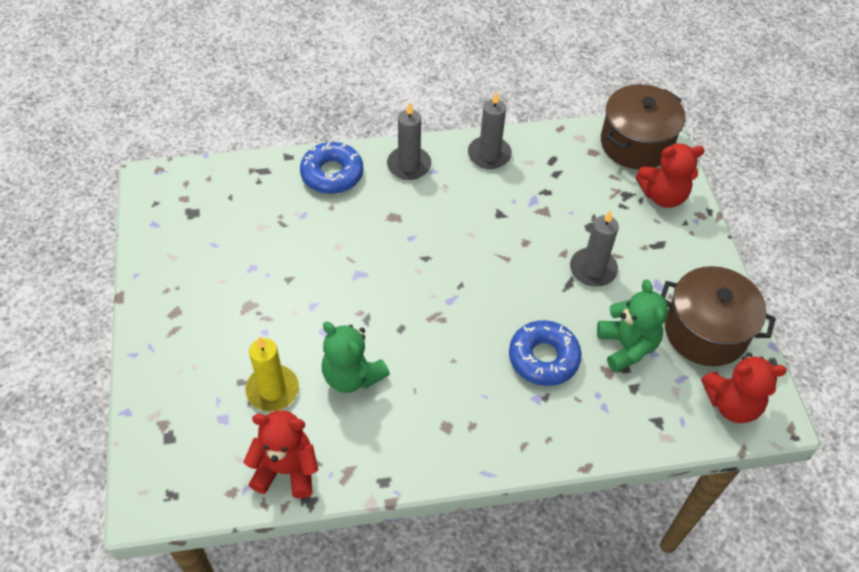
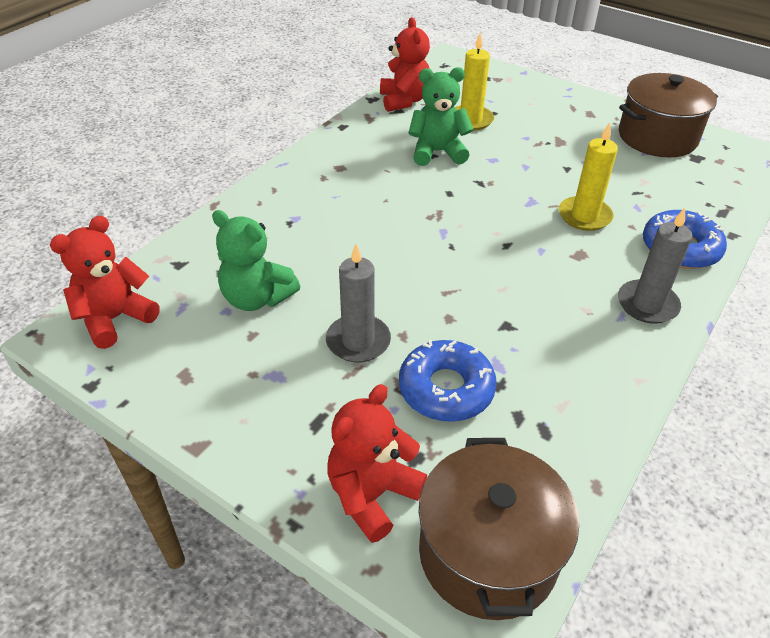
camera: 135 degrees right, 10 degrees down
(286, 470) = (404, 101): red teddy bear -> red teddy bear turned 60 degrees counterclockwise
(346, 236) = (584, 216): none -> yellow candle
(489, 155) = (607, 378): grey candle -> none
(543, 358) = (320, 244): blue donut -> blue donut (446, 389)
(705, 331) = (188, 364): brown pot -> brown pot (657, 137)

